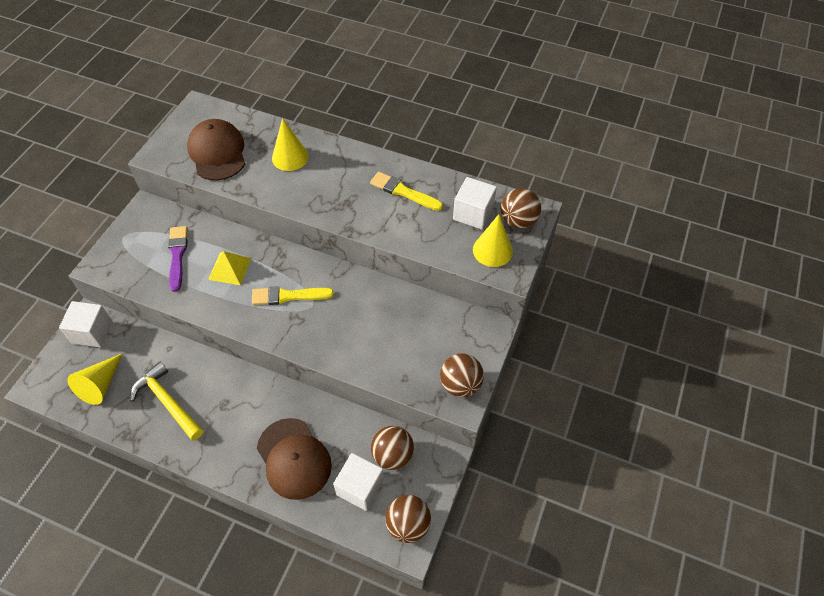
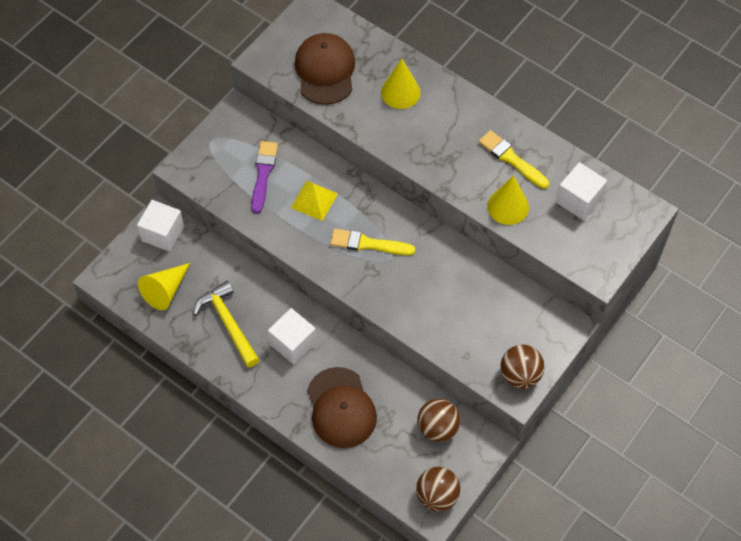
camera: 15 degrees right, 5 degrees up
(360, 487) = (399, 451): white cube -> white cube (293, 343)
(492, 250) = (587, 246): yellow cone -> yellow cone (508, 206)
(518, 221) = (624, 219): brown ball -> none

